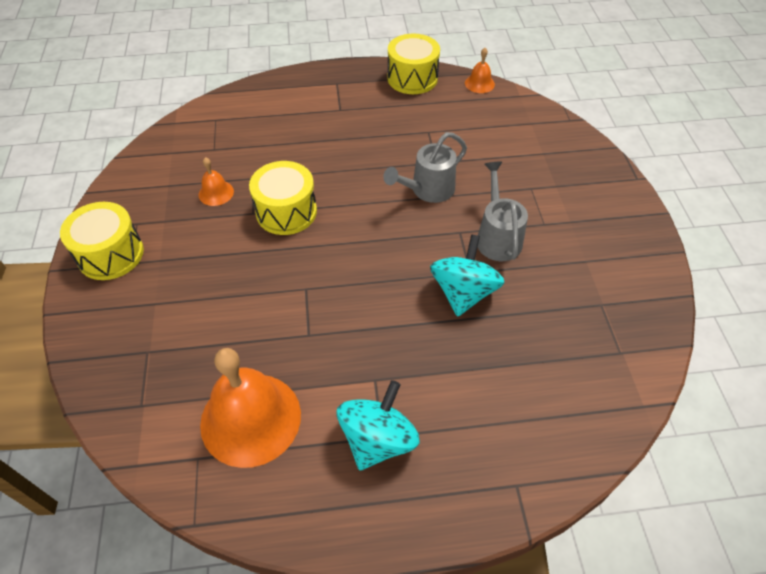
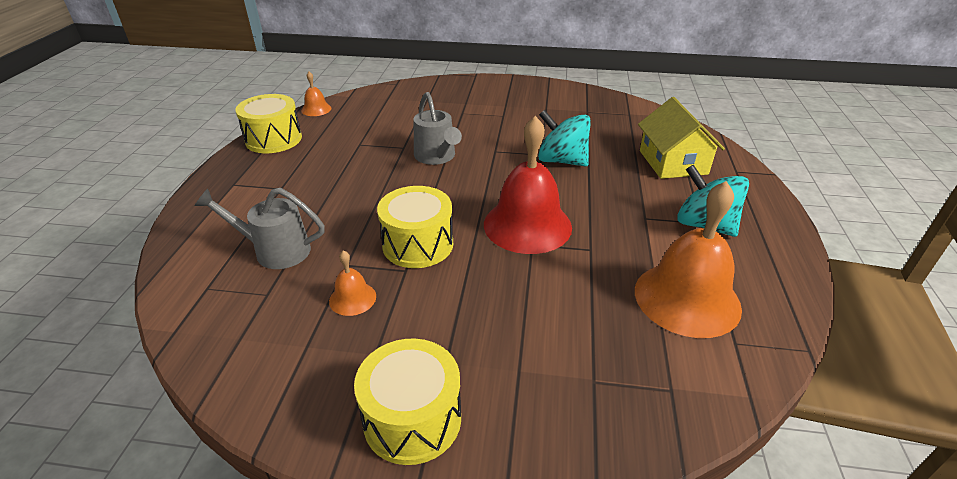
camera: 75 degrees left, 15 degrees down
(333, 280) = (527, 225): none -> red bell
(497, 237) = (508, 136): grey watering can -> grey watering can (274, 250)
(507, 407) = (673, 162): none -> yellow house

